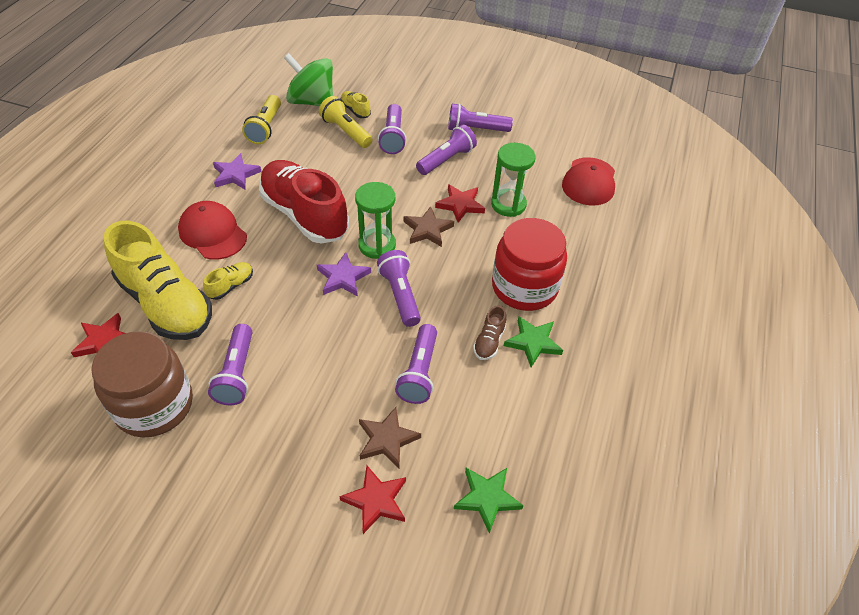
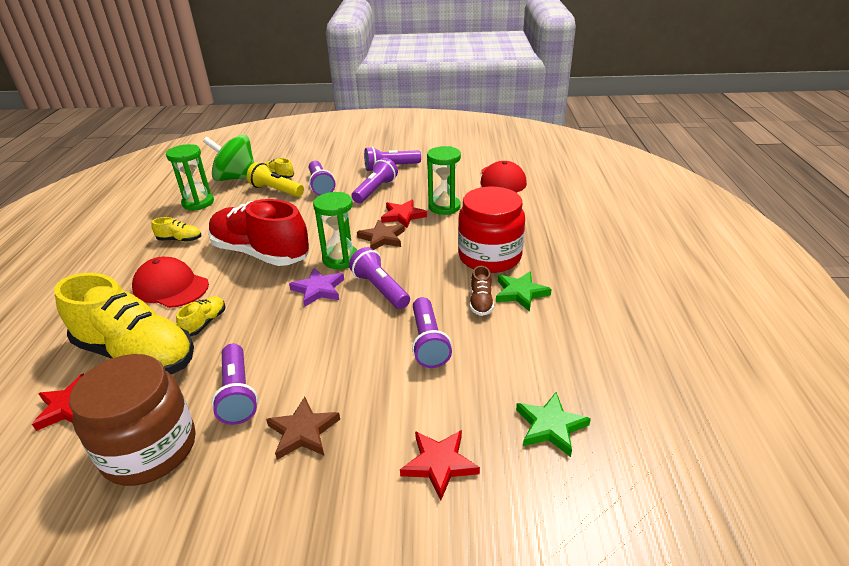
camera: 15 degrees left, 15 degrees down
(235, 174) = (180, 240): purple star -> yellow shoe
(265, 128) = (198, 203): yellow flashlight -> green hourglass
(387, 439) = (424, 406): brown star -> brown star (303, 432)

